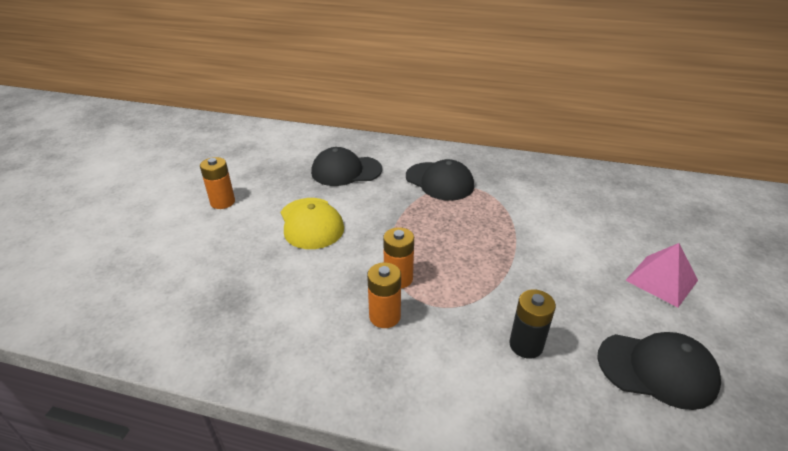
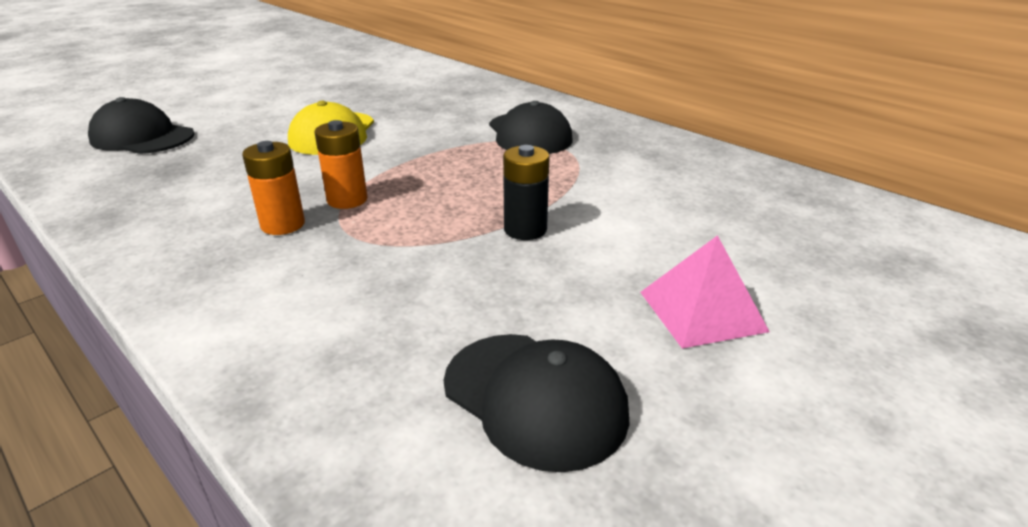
camera: 30 degrees right, 5 degrees down
(222, 202) = (279, 100): orange battery -> none
(346, 171) = (435, 103): black cap -> black cap (142, 137)
(526, 345) = (395, 304): black battery -> black battery (525, 229)

